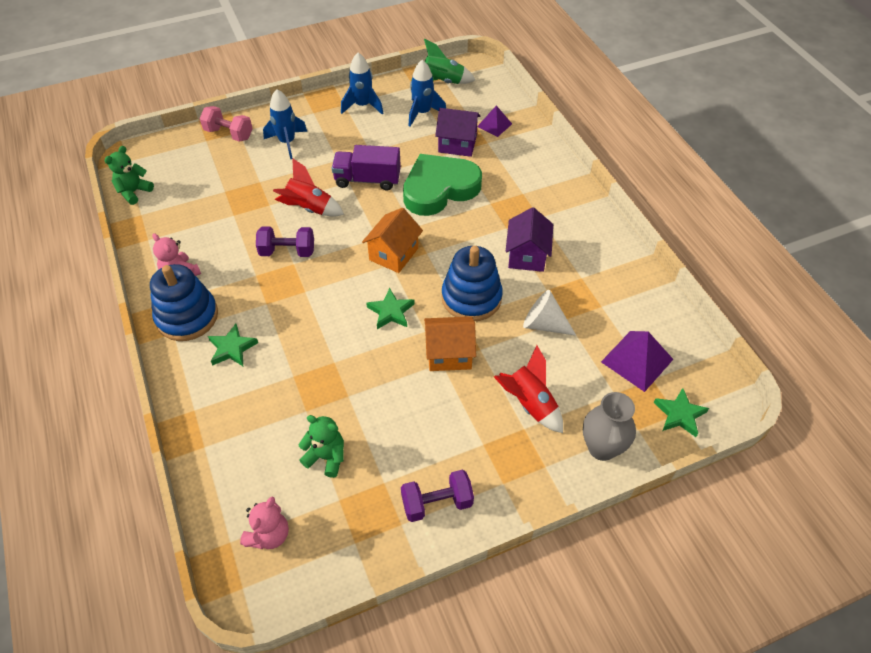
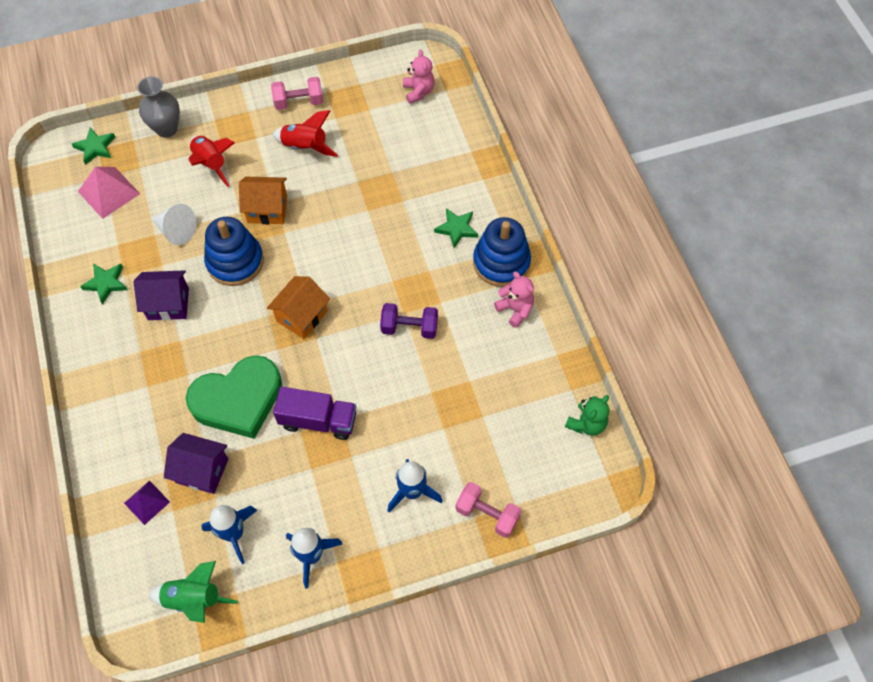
camera: 175 degrees left, 10 degrees up
(269, 535) = (418, 92): pink teddy bear -> pink teddy bear turned 135 degrees clockwise
(309, 208) = (386, 382): red rocket -> red rocket (305, 147)
(326, 457) = (377, 137): green teddy bear -> none
(391, 312) = (312, 253): green star -> green star (106, 283)
(437, 503) = (299, 102): purple dumbbell -> pink dumbbell
(527, 255) = (168, 304): purple house -> purple house turned 75 degrees clockwise
(637, 360) = (109, 192): purple pyramid -> pink pyramid

